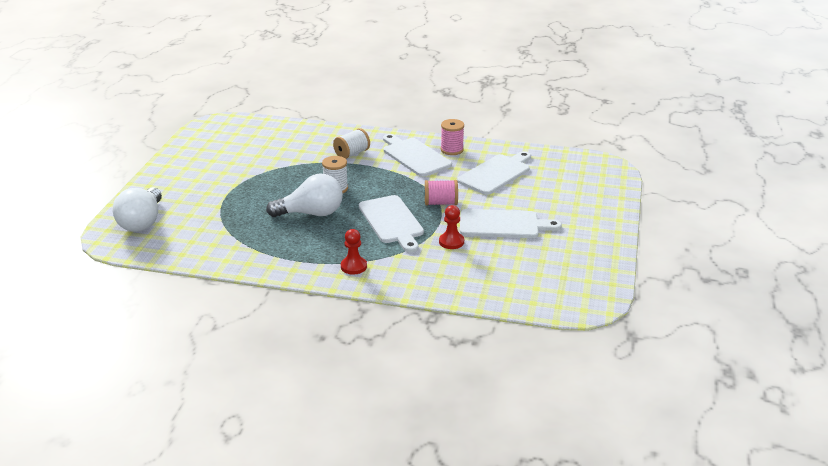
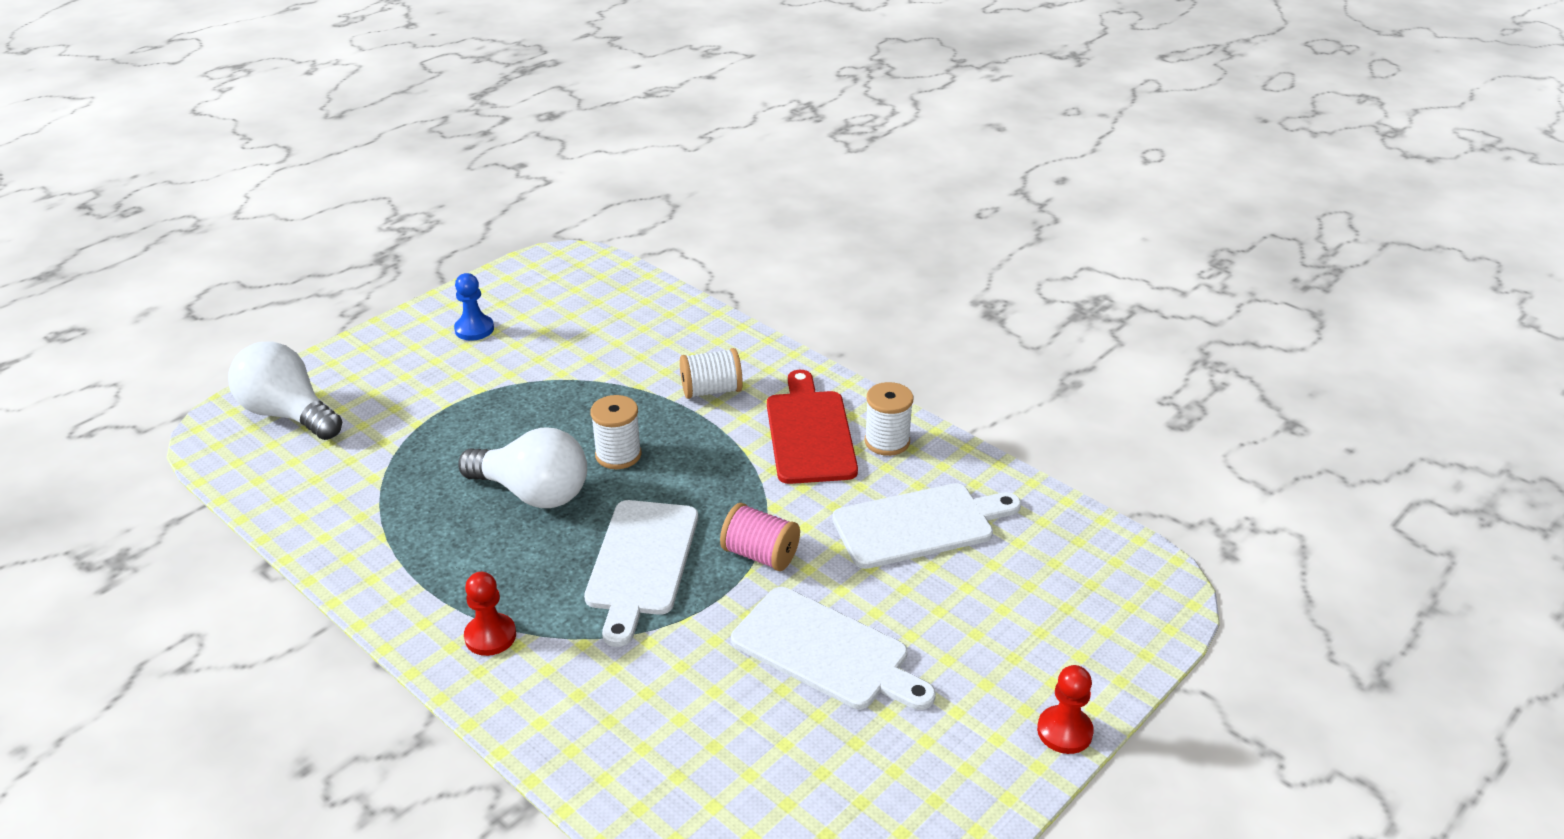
camera: 30 degrees right, 5 degrees up
(142, 222) = (288, 414): white light bulb -> white light bulb turned 90 degrees clockwise
(201, 162) = (474, 329): none -> blue pawn
(415, 156) = (810, 433): white cutting board -> red cutting board
(451, 242) = (698, 652): red pawn -> red pawn (1064, 731)
(452, 150) = (887, 441): pink spool -> white spool

